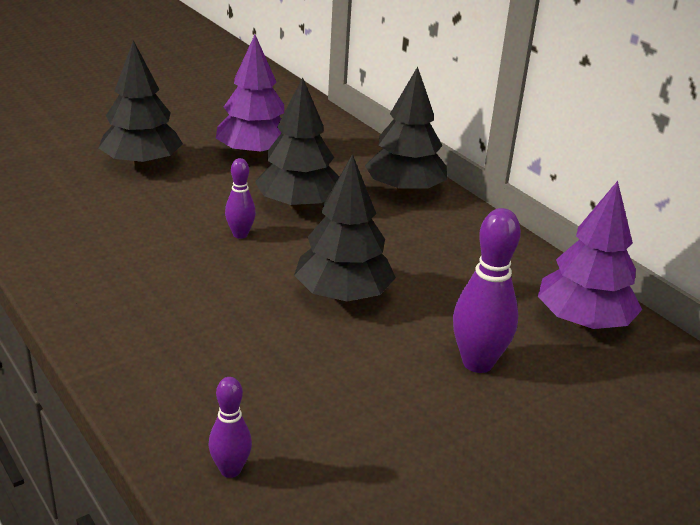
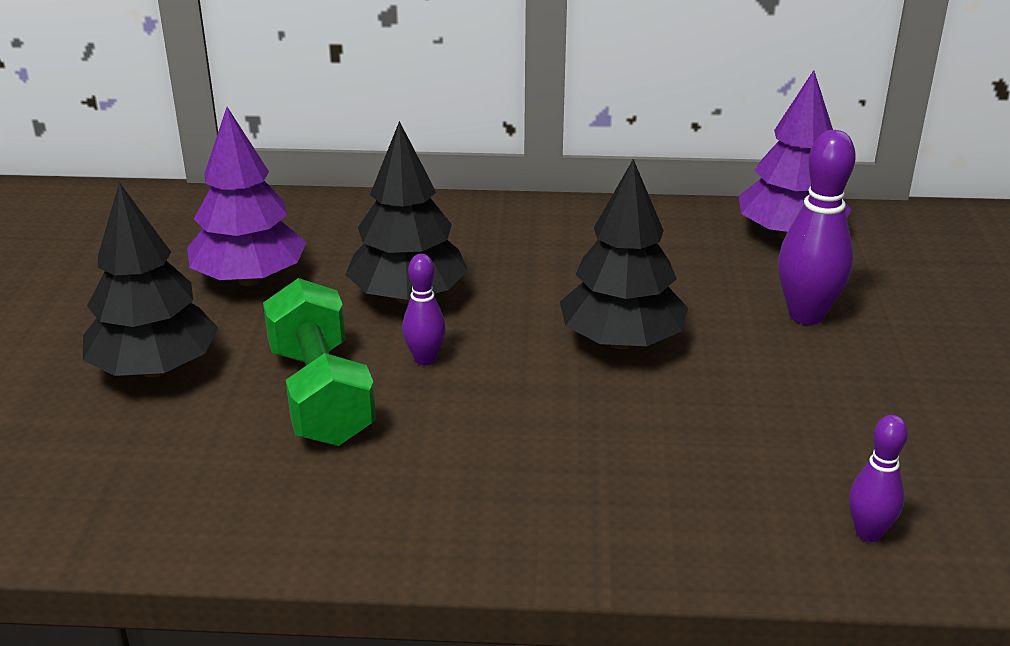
camera: 50 degrees left, 0 degrees up
(170, 217) = (321, 395): none -> green dumbbell
(405, 190) = (459, 222): black tree -> none

